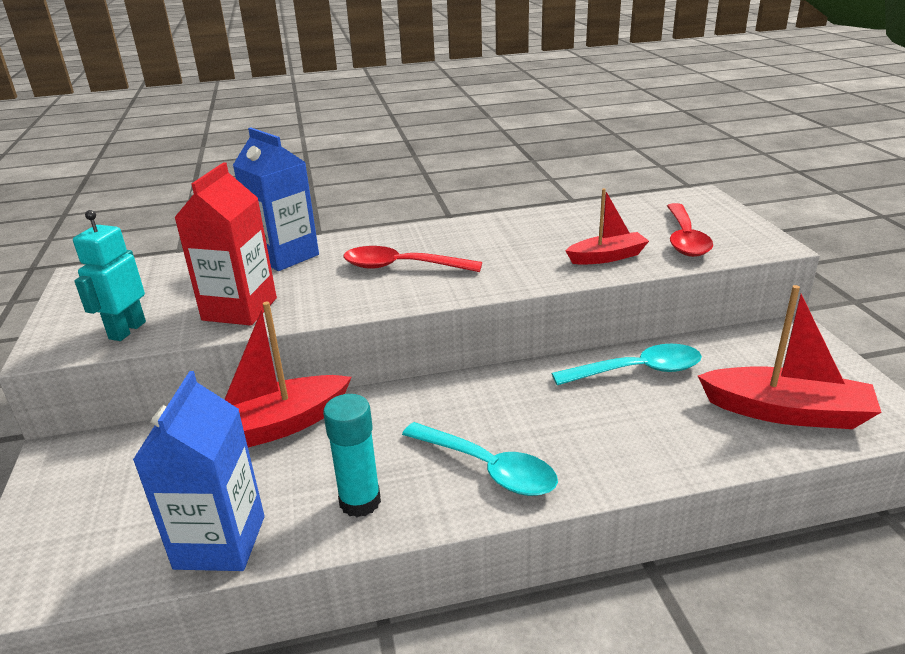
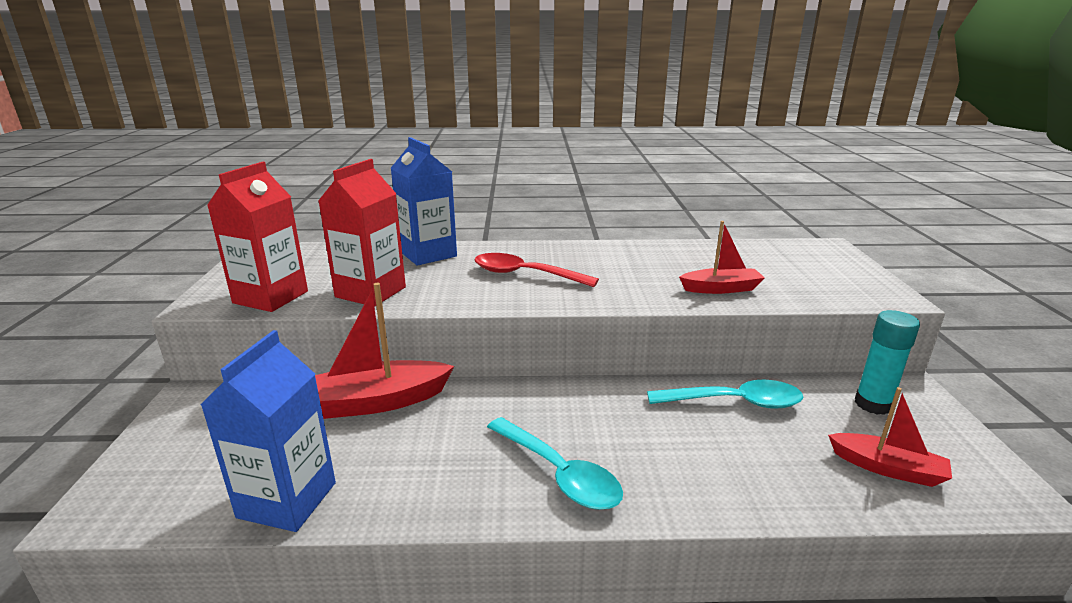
camera: 10 degrees right, 5 degrees down
(127, 330) = (271, 297): turquoise robot -> red carton
(360, 502) = (427, 484): turquoise glue stick -> turquoise glue stick (873, 404)
(685, 239) = (803, 282): red spoon -> none
(786, 412) = (887, 468): red boat -> red boat, size x0.62

